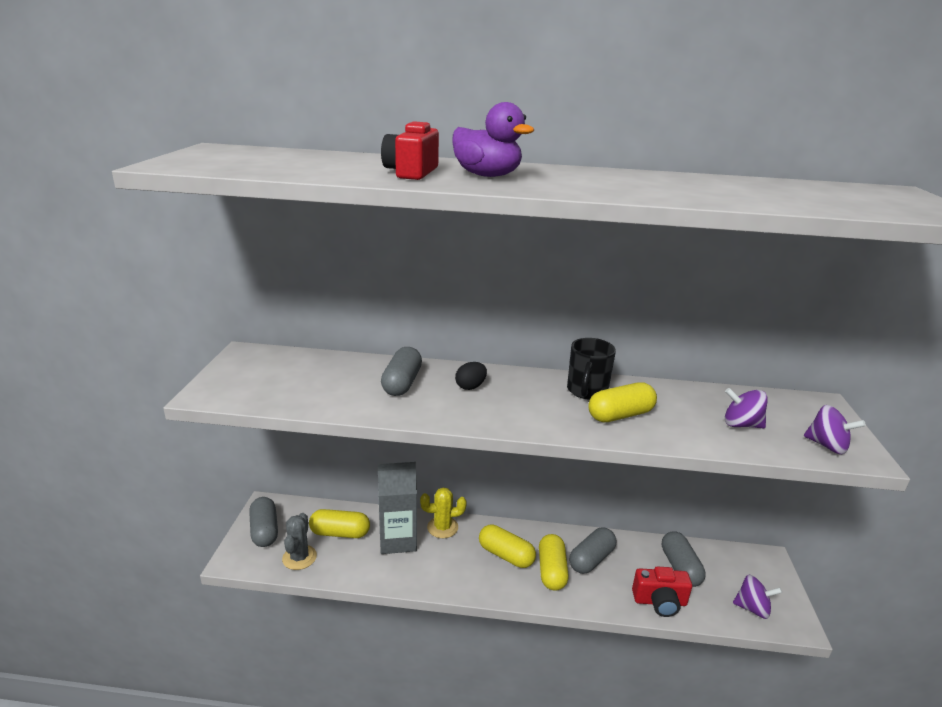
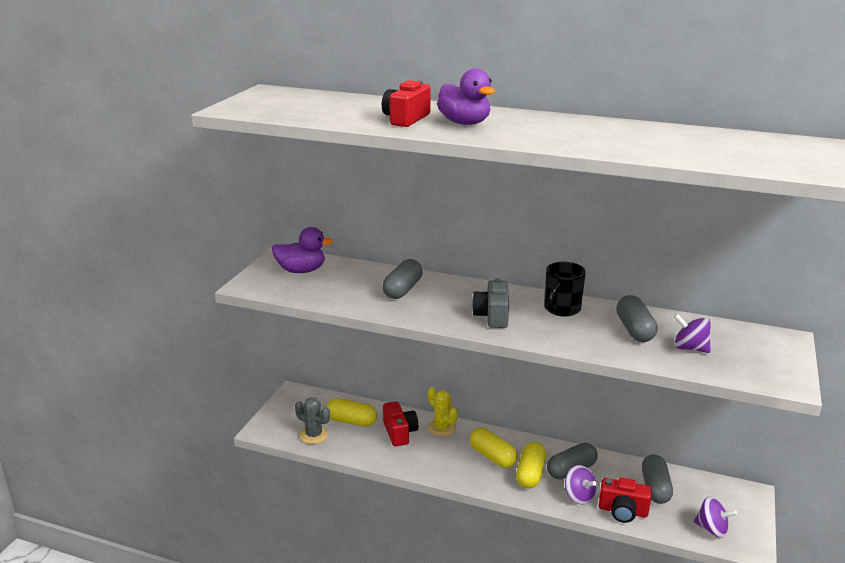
camera: 15 degrees right, 0 degrees up
(264, 530) = (289, 411): grey capsule -> grey capsule (634, 330)
(273, 369) = (301, 270): none -> purple duck
(299, 557) = (314, 435): grey cactus -> grey cactus turned 75 degrees counterclockwise
(398, 540) = (399, 432): grey carton -> red camera
(442, 527) = (442, 428): yellow cactus -> yellow cactus turned 45 degrees clockwise
(470, 387) = (460, 297): black egg -> none
(516, 406) = (492, 316): none -> grey camera
(620, 415) = (581, 331): yellow capsule -> none
(827, 446) = (760, 372): purple spinning top -> purple spinning top (579, 496)

